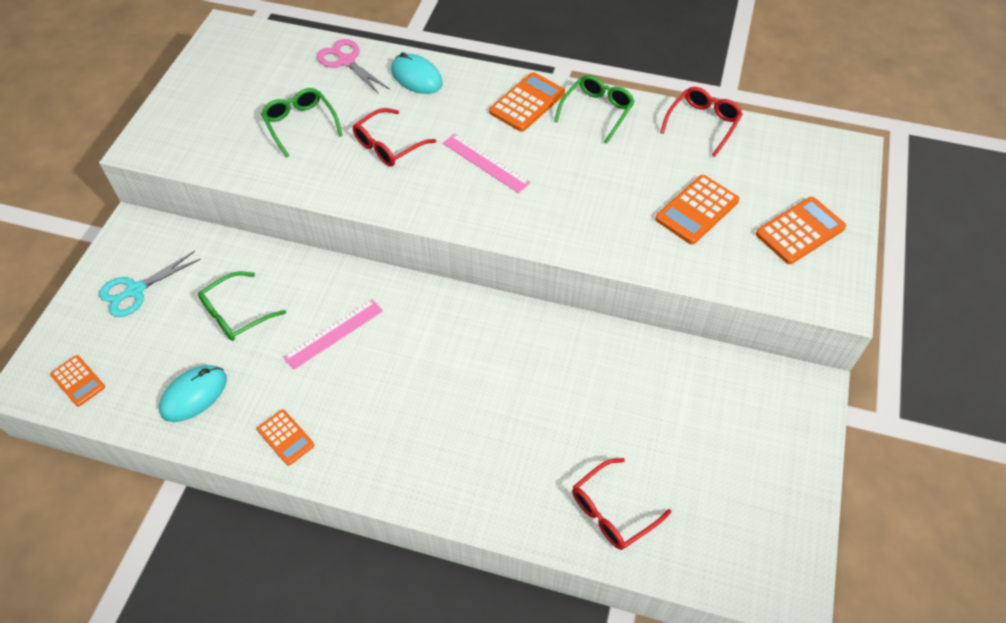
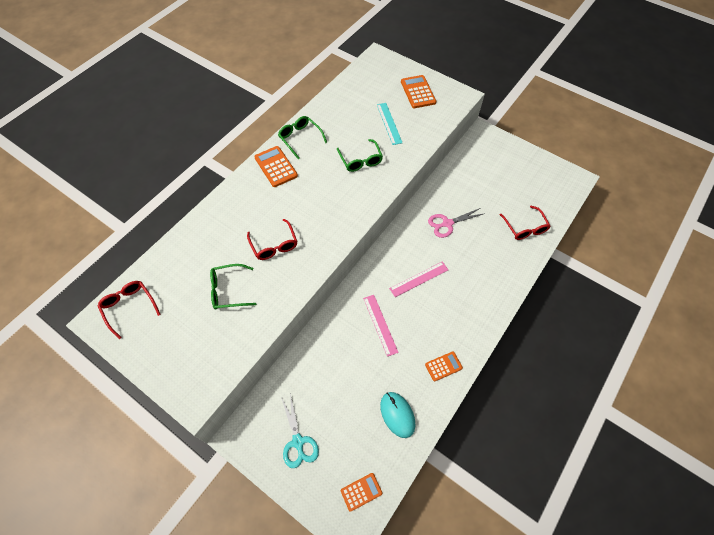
camera: 70 degrees left, 5 degrees up
(236, 314) = (344, 378): green glasses -> green glasses (360, 160)
(346, 61) = (182, 250): pink scissors -> pink scissors (447, 223)
(416, 77) = (221, 214): turquoise mouse -> none
(485, 163) = (313, 200): pink ruler -> pink ruler (419, 279)
(697, 210) = (389, 123): orange calculator -> turquoise ruler
(703, 123) = (332, 99): red glasses -> red glasses (129, 307)

